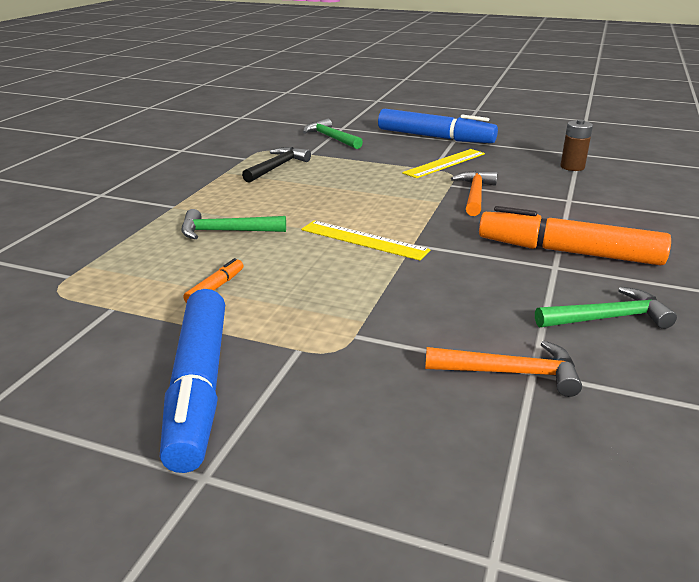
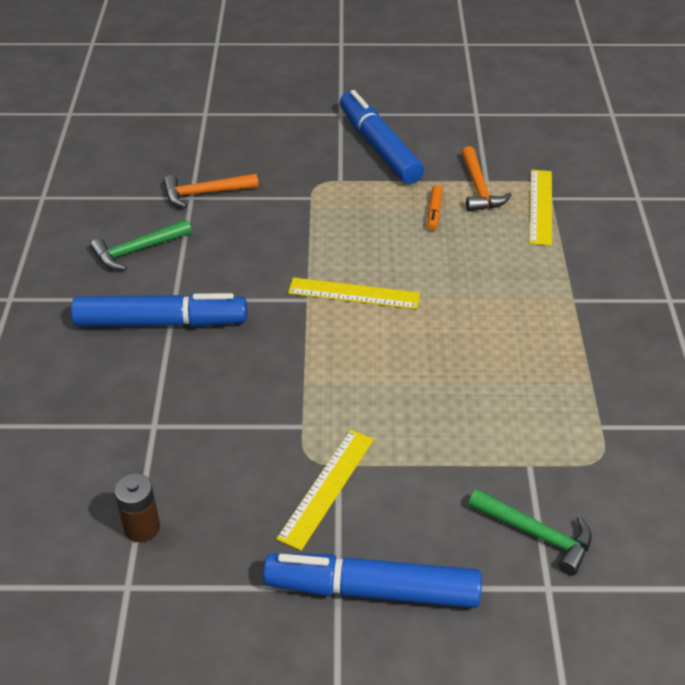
camera: 160 degrees right, 15 degrees up
(94, 270) = (541, 206): none -> yellow ruler
(226, 231) = (485, 274): green hammer -> none
(277, 167) = (540, 412): black hammer -> none
(475, 195) = (267, 407): orange hammer -> orange hammer (479, 188)
(569, 252) = (161, 322): orange marker -> blue marker

